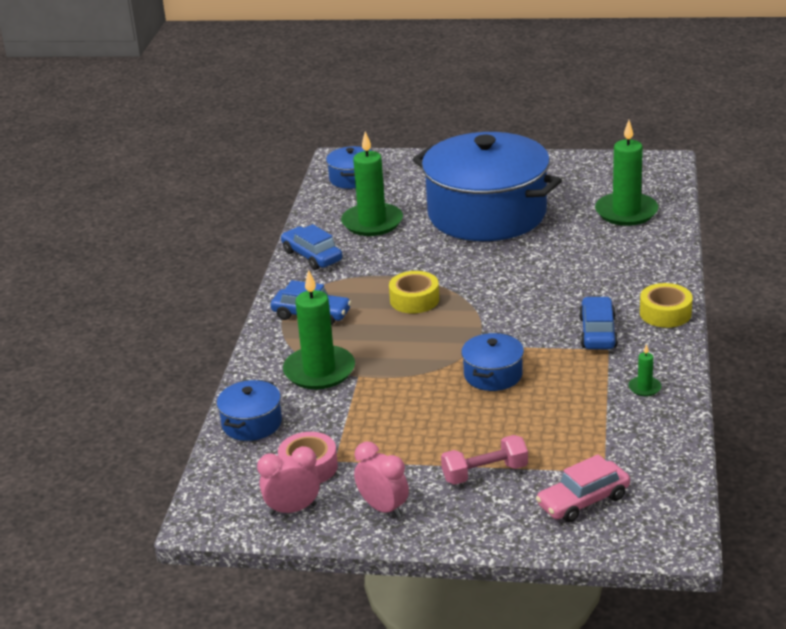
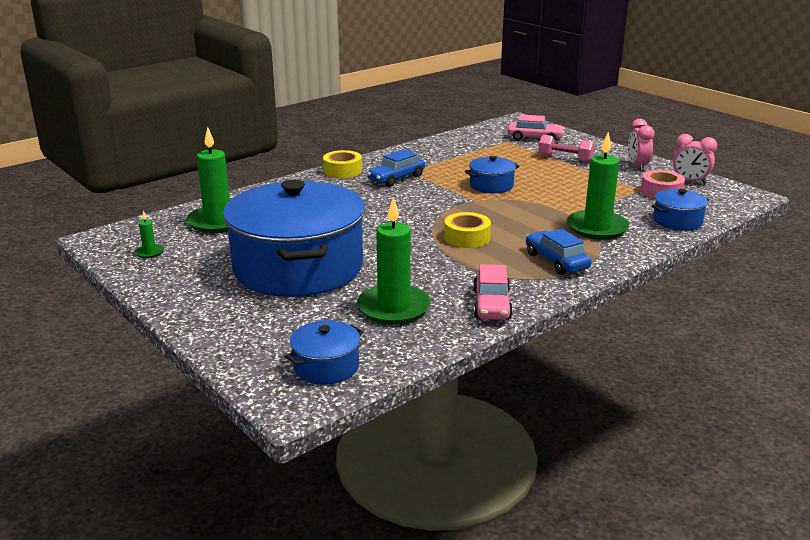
camera: 140 degrees left, 5 degrees down
(312, 256) = (491, 305): blue car -> pink car
(644, 388) = (426, 154): green candle -> green candle (149, 252)

